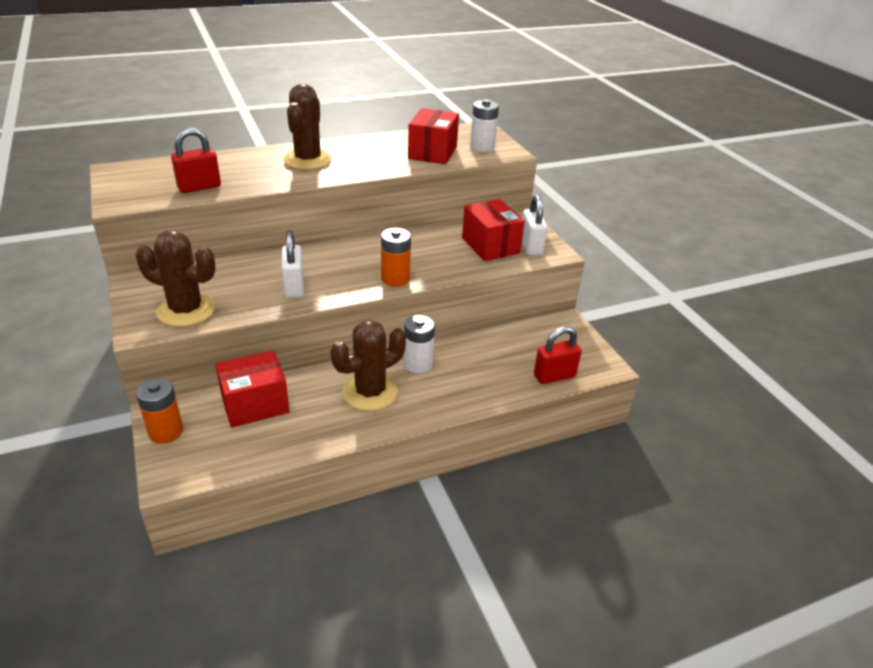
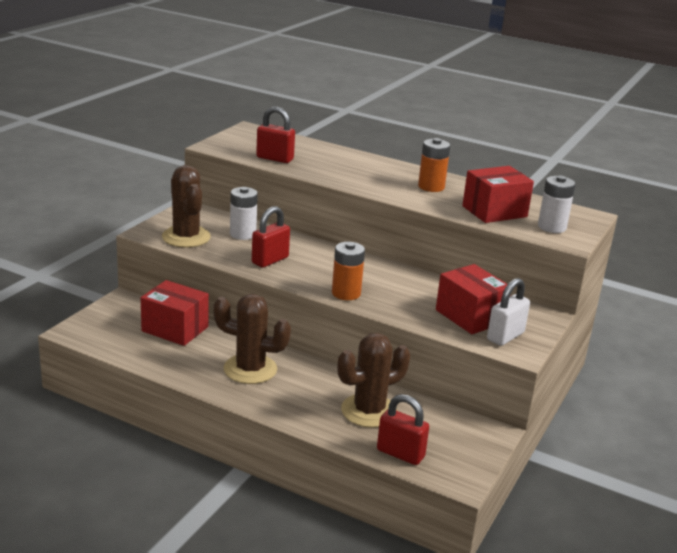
camera: 50 degrees right, 10 degrees down
(166, 432) = (109, 310): orange battery -> orange battery (431, 187)
(294, 287) = (270, 260): white padlock -> red padlock
(307, 160) = (381, 174): brown cactus -> brown cactus (369, 411)
(418, 364) = (314, 376): white battery -> white battery (243, 234)
(490, 246) = (470, 316): red box -> red box turned 60 degrees counterclockwise

